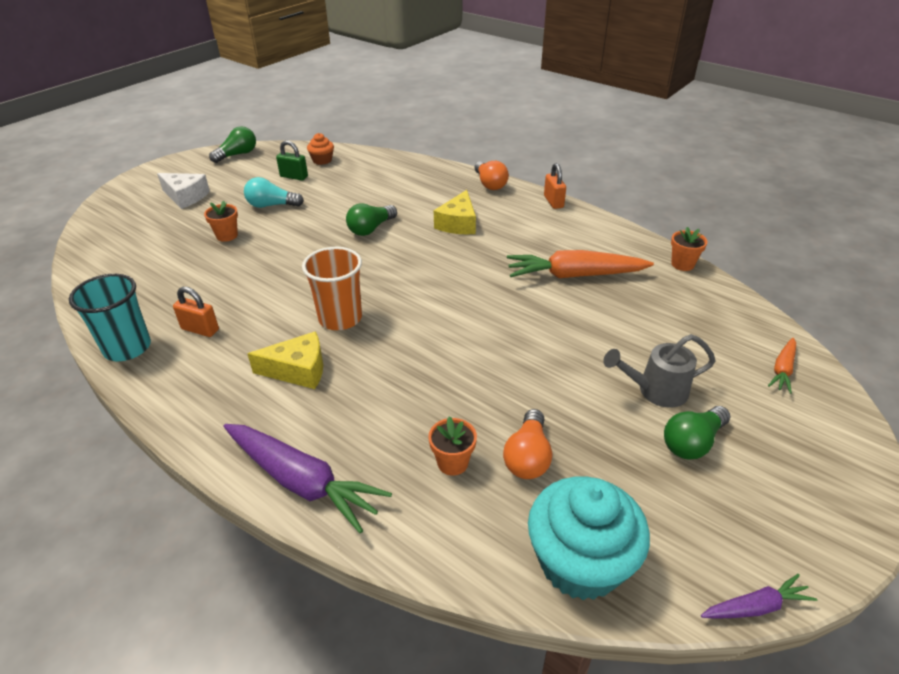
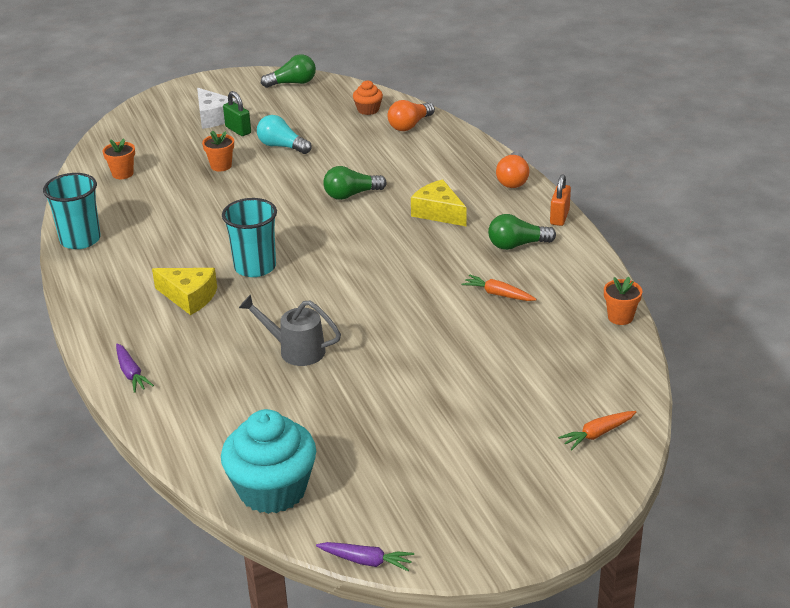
camera: 30 degrees right, 5 degrees down
(200, 329) = (141, 242): orange padlock -> none
(294, 177) = (326, 121): green padlock -> green padlock (238, 130)
(302, 482) = (131, 373): purple carrot -> purple carrot, size x0.50
(340, 318) = (255, 267): orange cup -> turquoise cup
(452, 463) = (244, 399): orange flower pot -> orange flower pot (122, 174)
(458, 223) = (438, 212): yellow cheese -> yellow cheese turned 90 degrees clockwise
(528, 457) = (303, 416): orange light bulb -> orange light bulb (410, 125)
(574, 275) = (498, 294): orange carrot -> orange carrot, size x0.50
(655, 391) = (459, 409): grey watering can -> grey watering can (295, 350)
(692, 442) = (444, 454): green light bulb -> green light bulb (517, 245)

